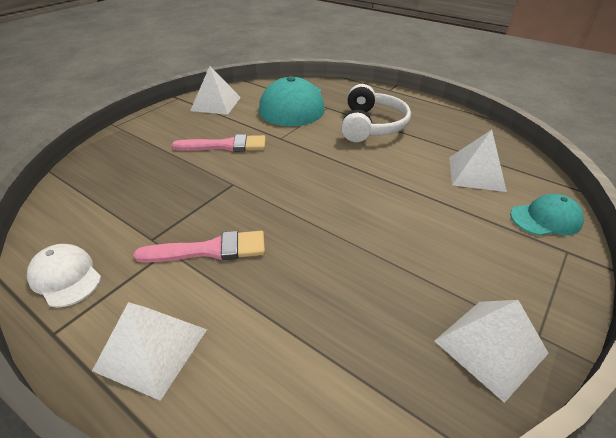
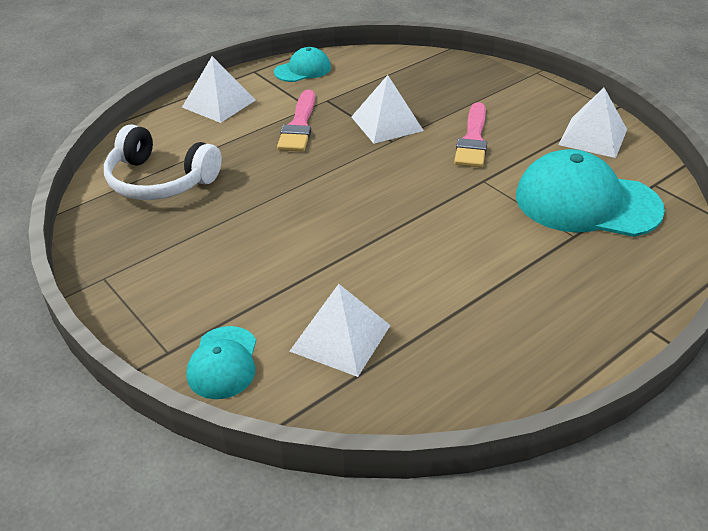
camera: 105 degrees right, 0 degrees up
(65, 277) = (303, 70): white cap -> turquoise cap
(371, 125) = (503, 269): white headphones -> white headphones (160, 180)
(490, 346) = (115, 246): white pyramid -> white pyramid (387, 123)

